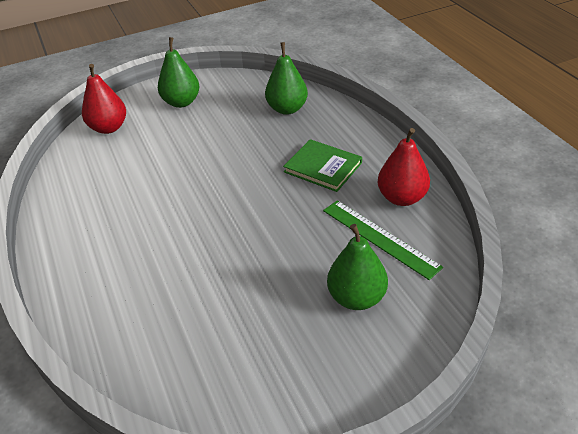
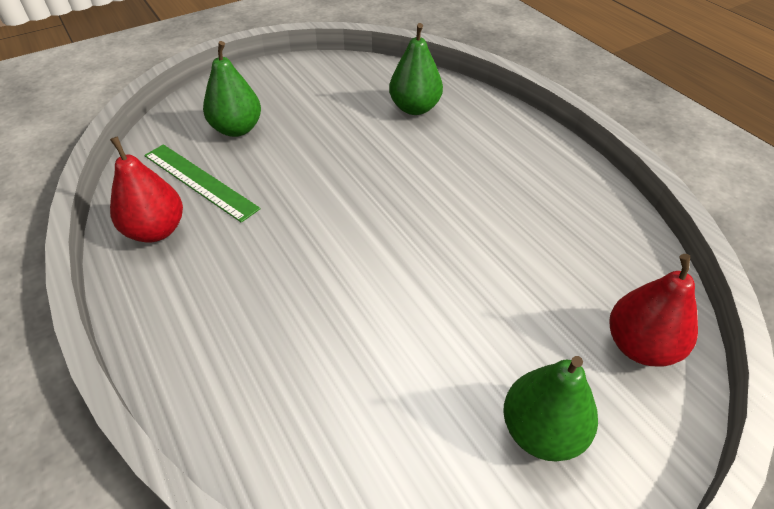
camera: 170 degrees right, 5 degrees up
(287, 109) = (313, 416): green pear -> green pear (415, 108)
(323, 167) = (254, 274): green book -> none

